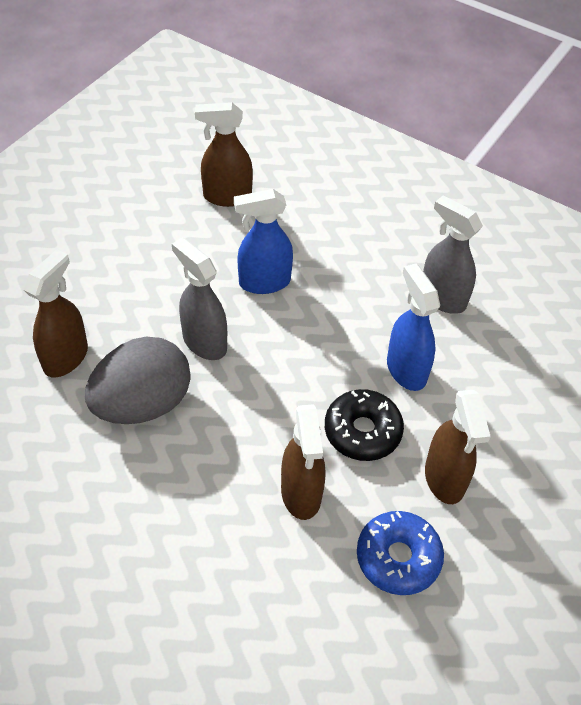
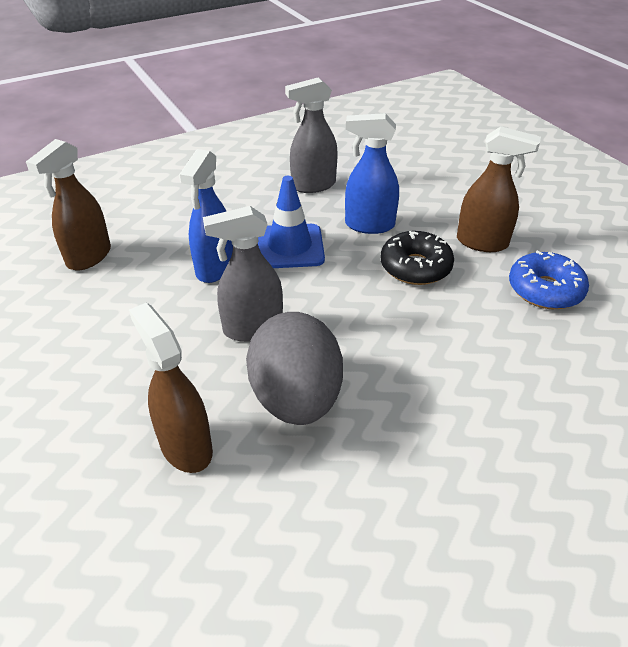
camera: 60 degrees left, 10 degrees down
(301, 494) = (460, 322): brown spray bottle -> none
(328, 321) = (290, 247): none -> blue traffic cone

